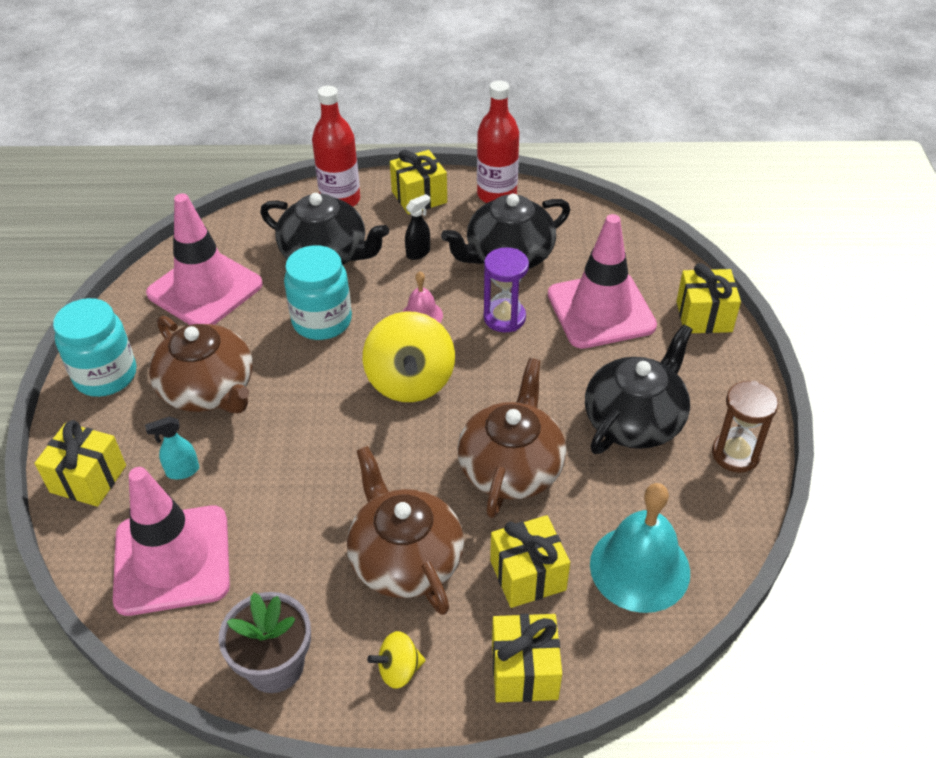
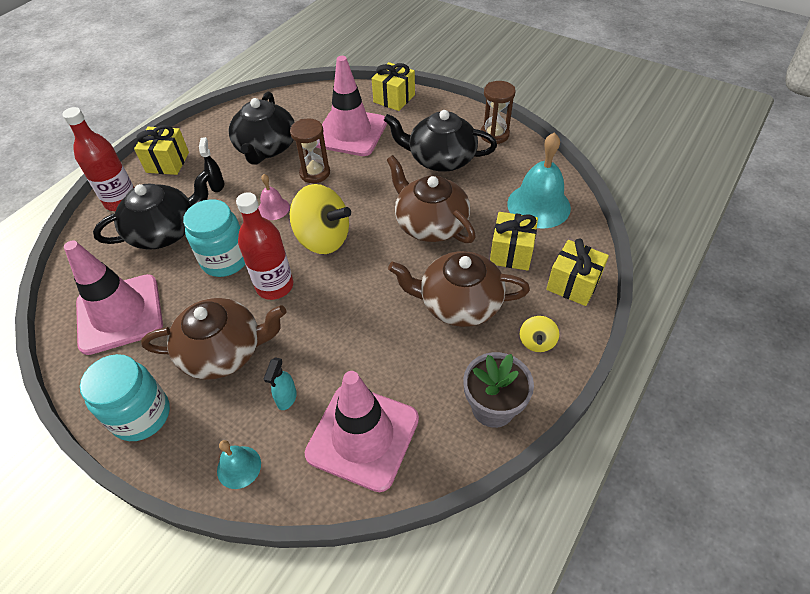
camera: 55 degrees left, 5 degrees up
(88, 479) = (239, 467): yellow gift -> turquoise bell
(496, 195) = (209, 128): red bottle -> red bottle (274, 286)
(504, 318) = (315, 173): purple hourglass -> brown hourglass
(634, 420) = (440, 159): black teapot -> black teapot turned 60 degrees counterclockwise

